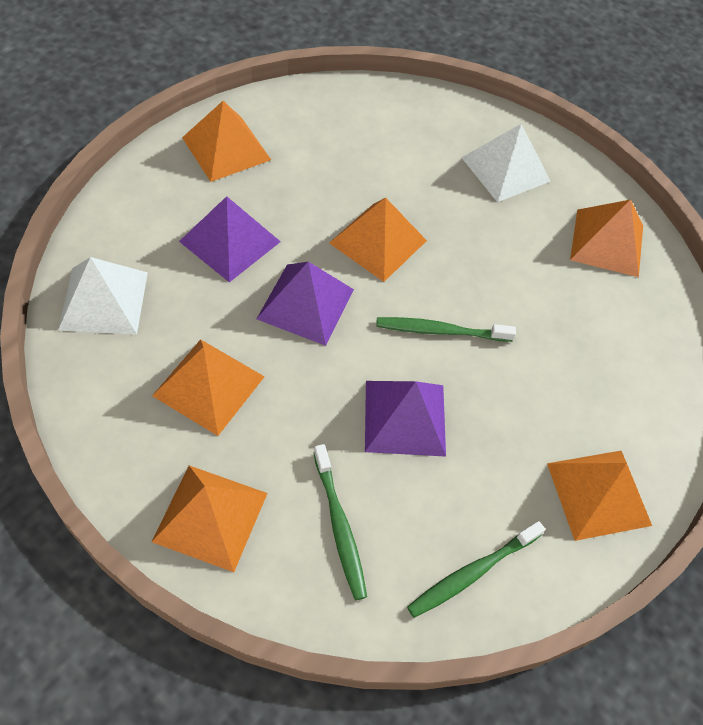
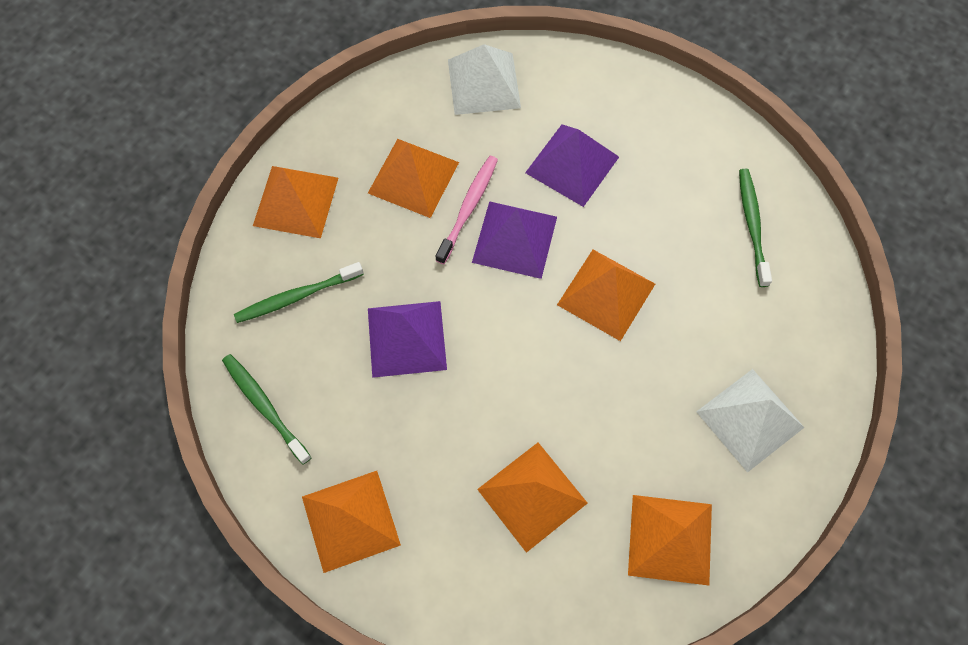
camera: 90 degrees right, 10 degrees up
(226, 148) = (688, 140): orange pyramid -> orange pyramid (532, 496)
(259, 338) = (469, 207): none -> pink toothbrush
(440, 331) = (508, 362): green toothbrush -> green toothbrush (752, 225)

